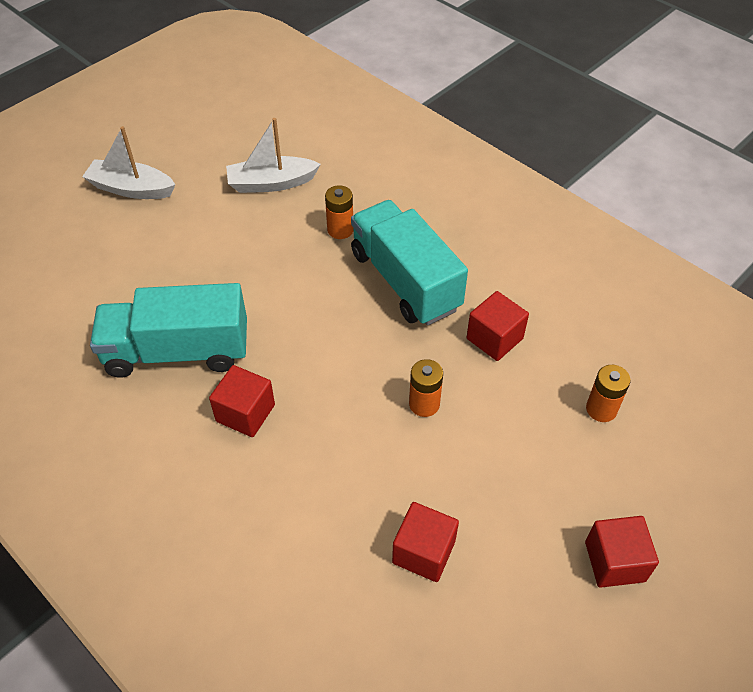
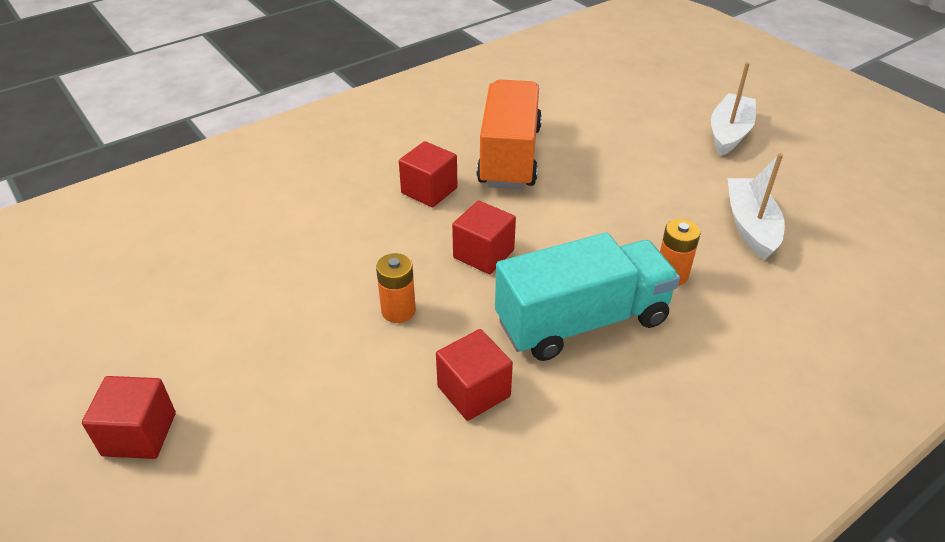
camera: 100 degrees right, 10 degrees down
(177, 351) = (510, 156): turquoise truck -> orange truck
(423, 552) = (236, 285): red cube -> red cube (483, 254)
(601, 409) = (332, 481): orange battery -> none

